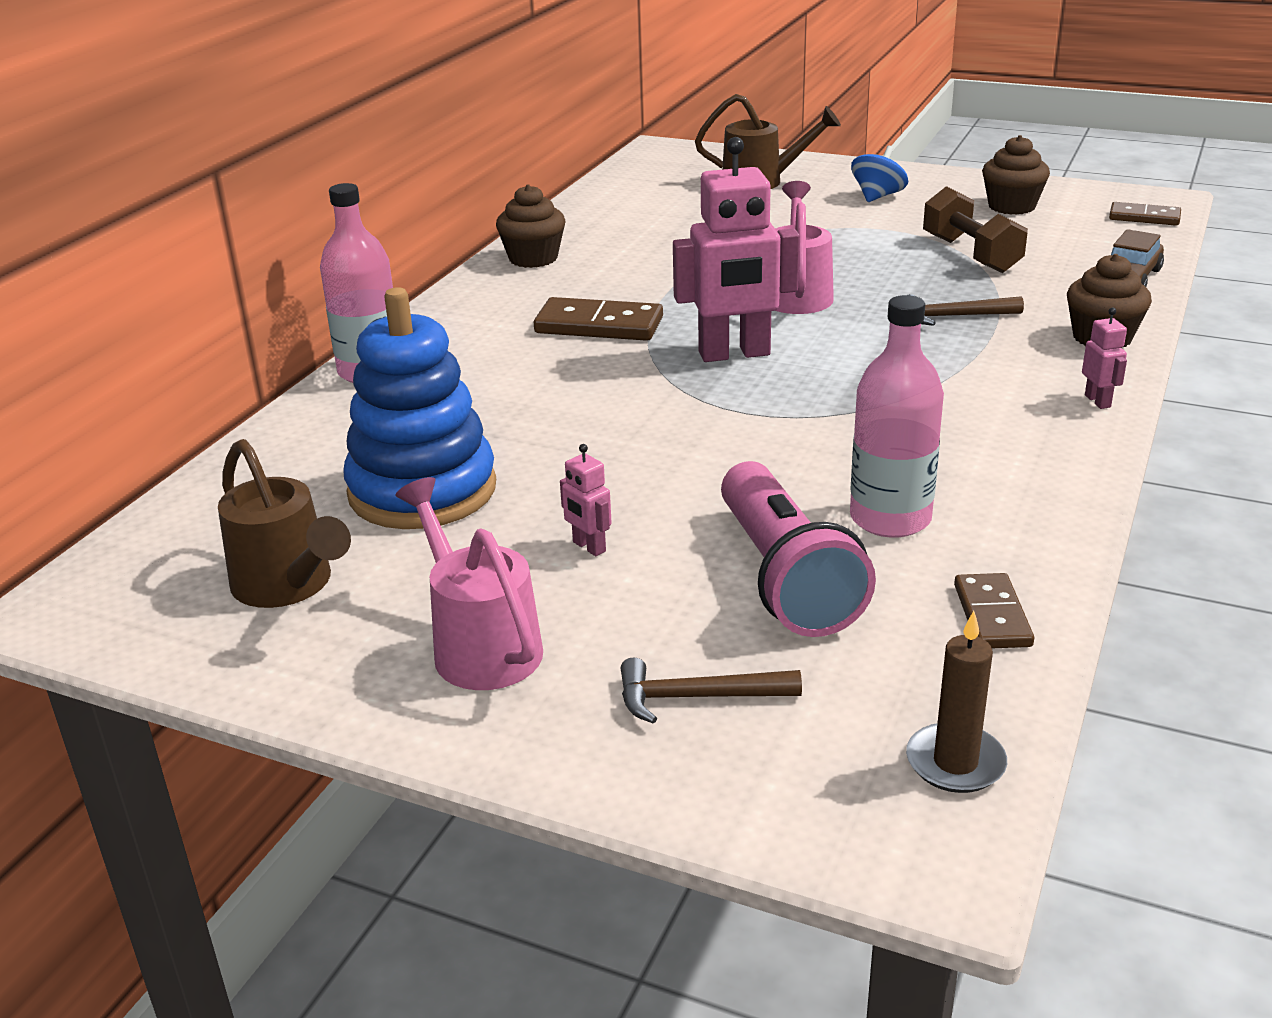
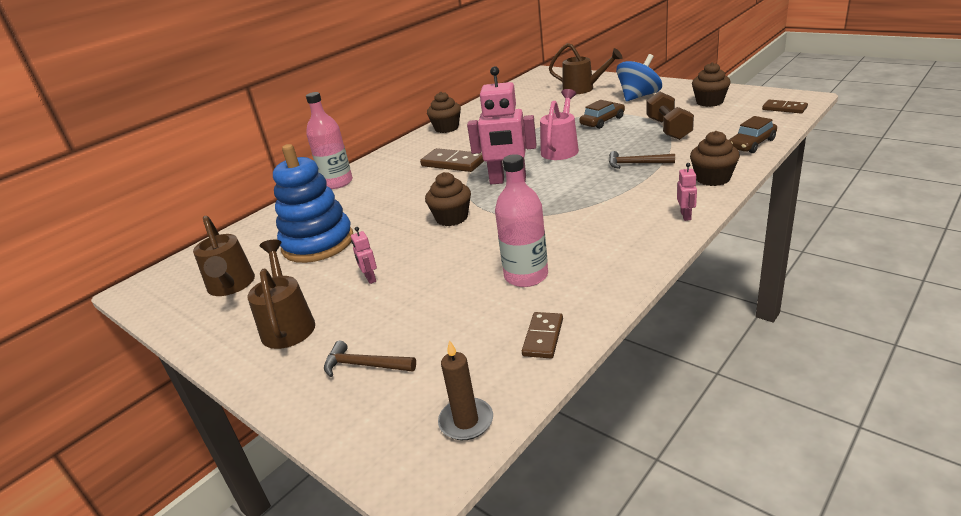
camera: 20 degrees right, 0 degrees up
(480, 645) = (288, 325): pink watering can -> brown watering can
(672, 427) = (452, 218): none -> brown cupcake
(785, 577) = (451, 304): pink flashlight -> none
(840, 242) = (602, 121): none -> brown car
(878, 196) = (639, 96): blue spinning top -> blue spinning top, size x1.53

